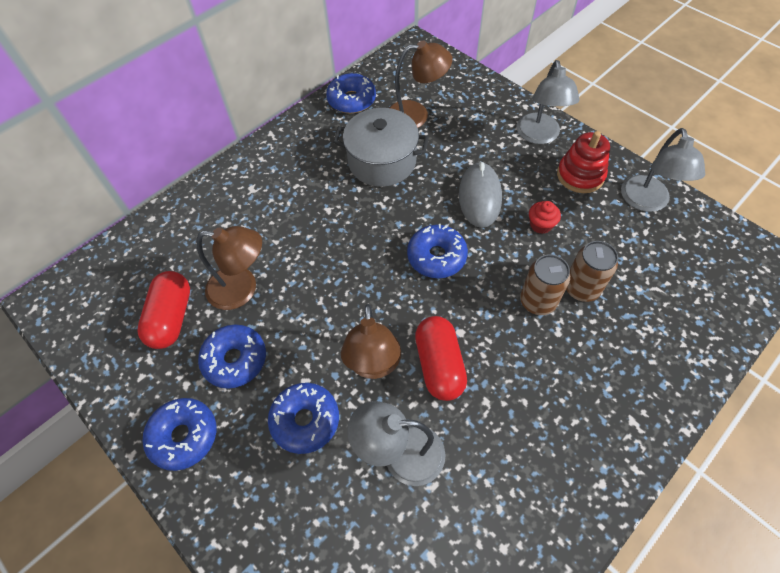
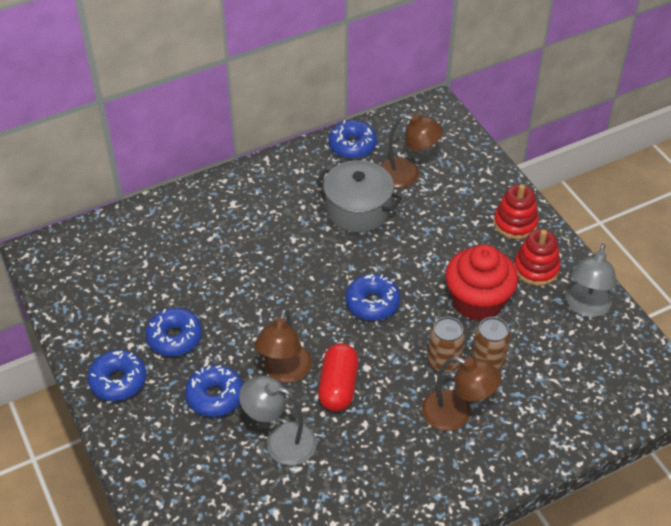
camera: 15 degrees right, 10 degrees down
(171, 318) = (133, 292): red capsule -> none
(242, 289) = (197, 285): brown lamp -> brown lamp (456, 414)
(479, 197) = (433, 263): grey mouse -> none
(539, 136) = (515, 223): grey lamp -> red stacking toy
(541, 225) = (477, 301): red cupcake -> red cupcake, size x2.44

